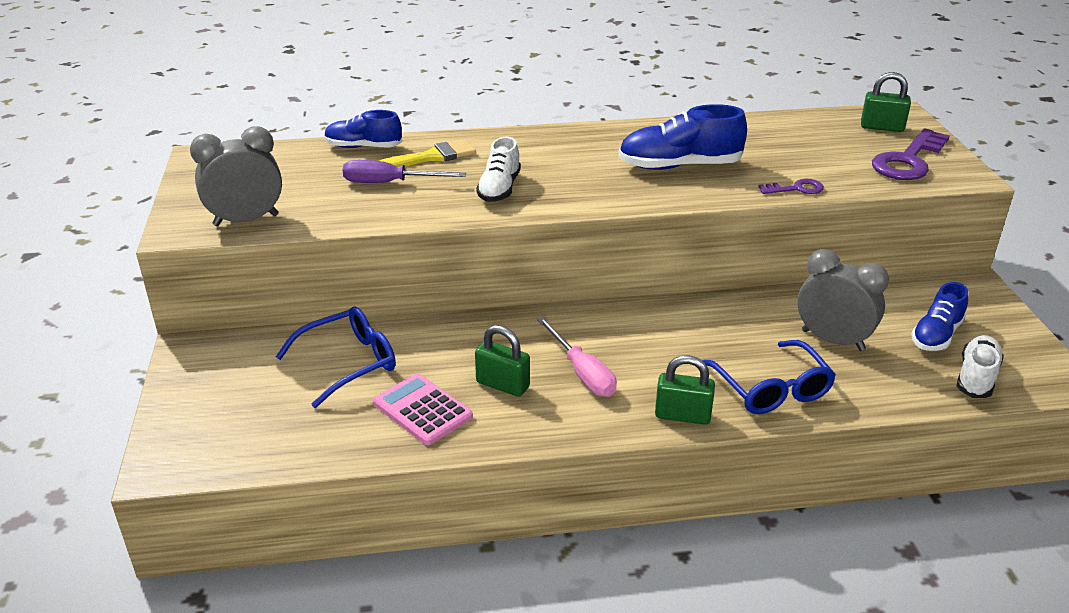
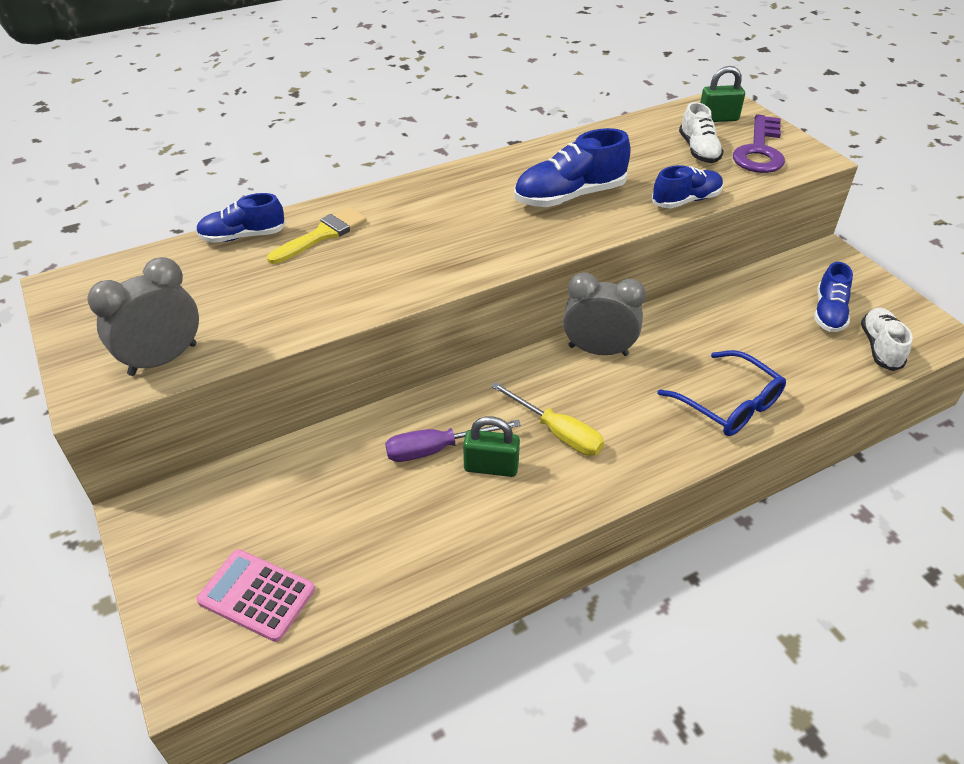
camera: 20 degrees left, 10 degrees up
(348, 363) = (325, 484): blue glasses -> none
(390, 183) = (297, 276): purple screwdriver -> purple screwdriver (437, 449)
(422, 410) = (428, 519): pink calculator -> pink calculator (256, 595)
(499, 189) = (414, 259): white shoe -> white shoe (698, 150)
(582, 372) = (557, 432): pink screwdriver -> yellow screwdriver
(682, 415) = (669, 454): green padlock -> none
(796, 189) = (686, 200): purple key -> blue shoe
(832, 340) = (751, 339): grey clock -> grey clock (598, 350)

